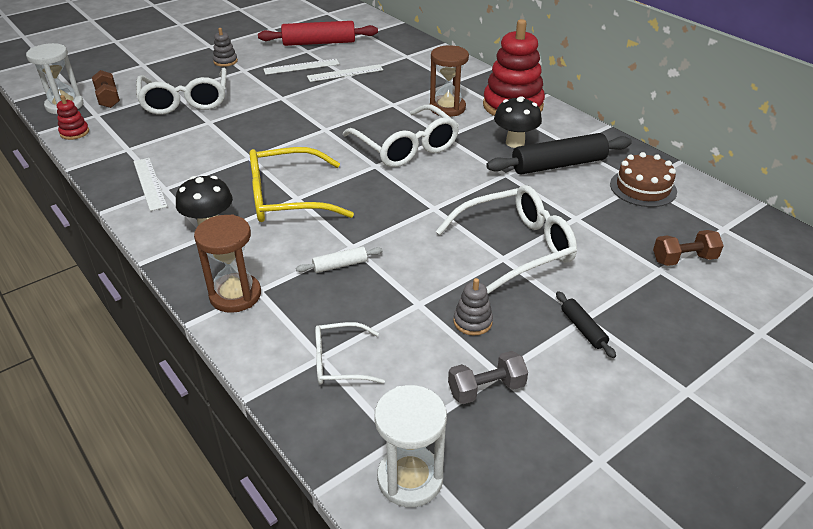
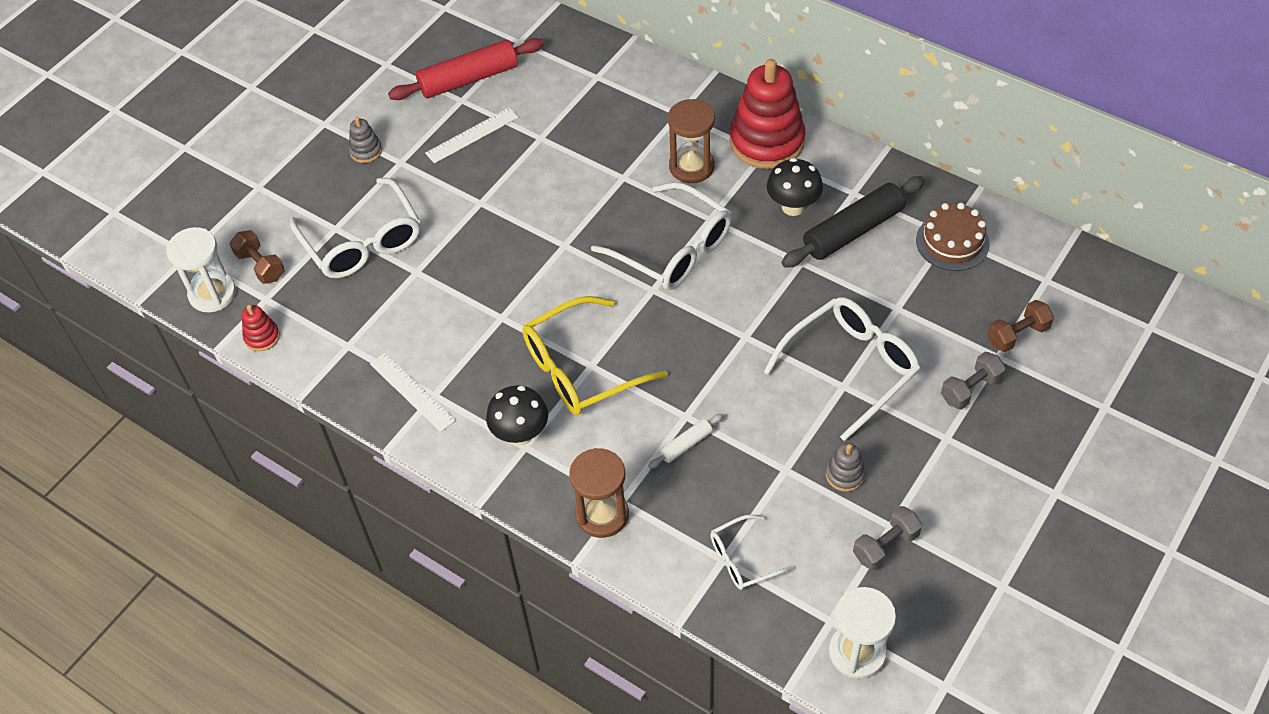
camera: 15 degrees left, 15 degrees up
(345, 73) = (535, 133): white ruler -> none
(583, 329) = (948, 452): black rolling pin -> none
(624, 287) = (970, 389): none -> grey dumbbell

